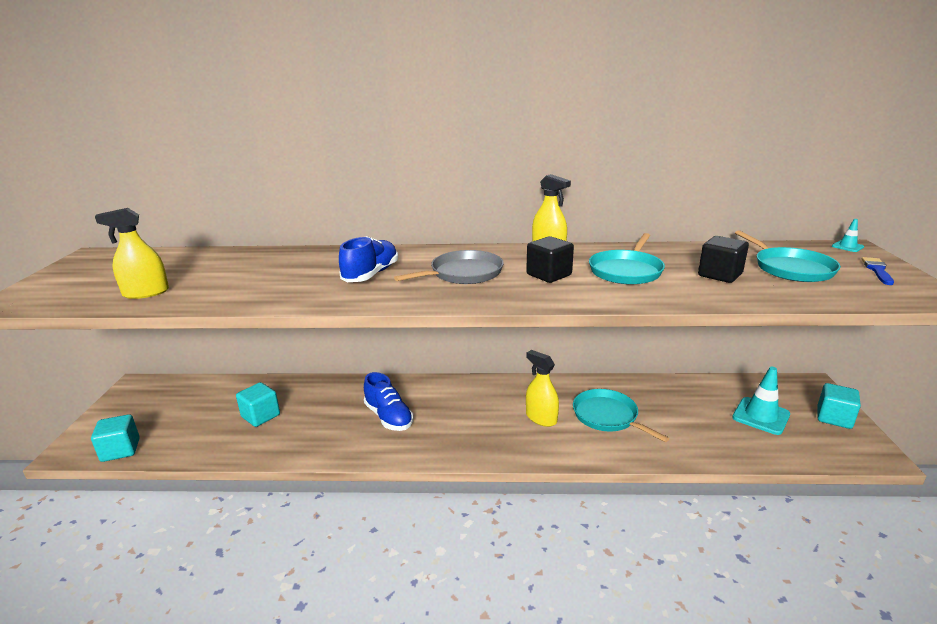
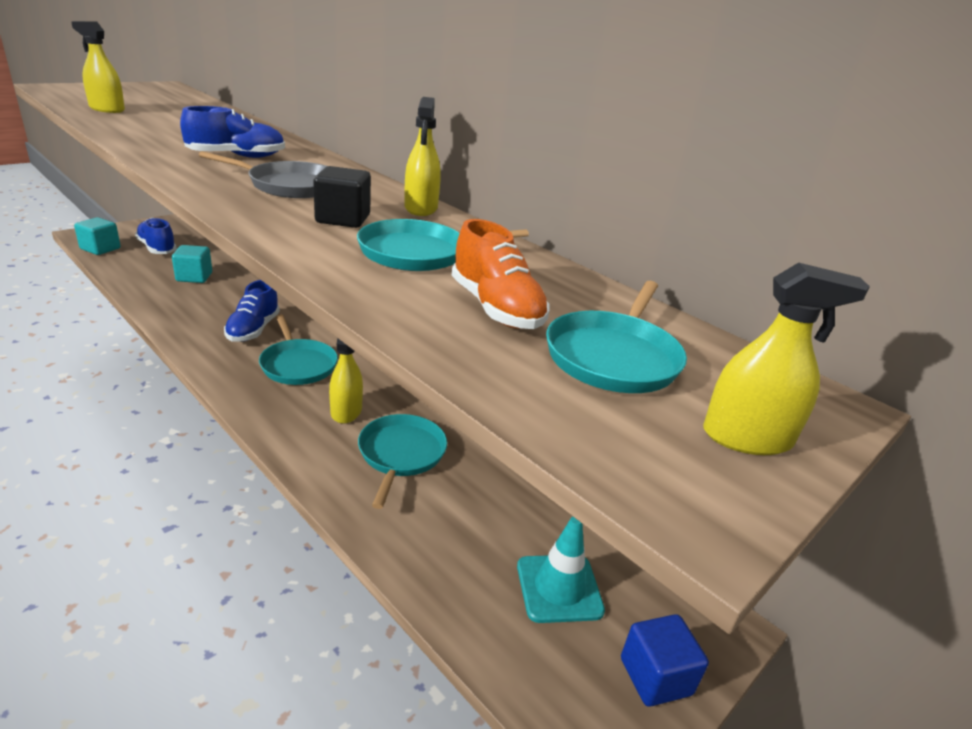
camera: 40 degrees right, 5 degrees up
(173, 418) = (157, 248): none -> blue shoe
(462, 415) = (298, 364): none -> turquoise pan
(720, 275) = (496, 308): black cube -> orange shoe
(834, 418) = (655, 676): turquoise cube -> blue cube
(847, 246) = (823, 398): turquoise traffic cone -> none
(877, 270) = (746, 438): blue brush -> yellow spray bottle

